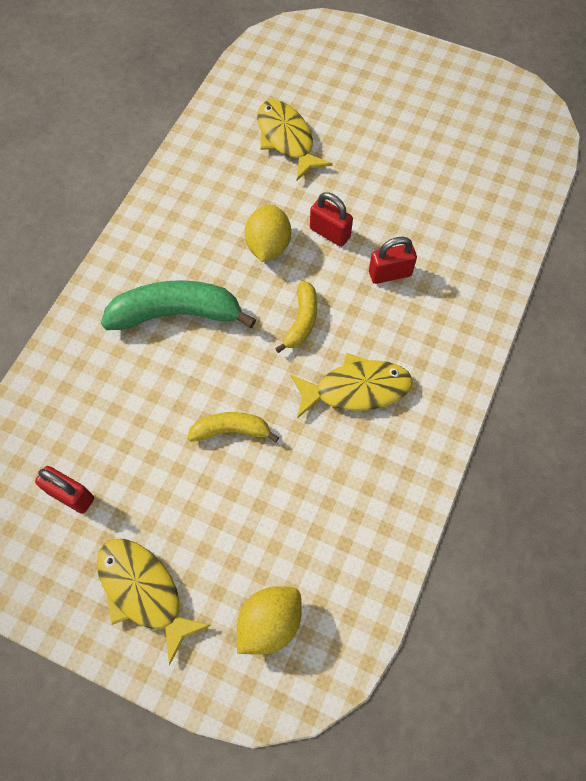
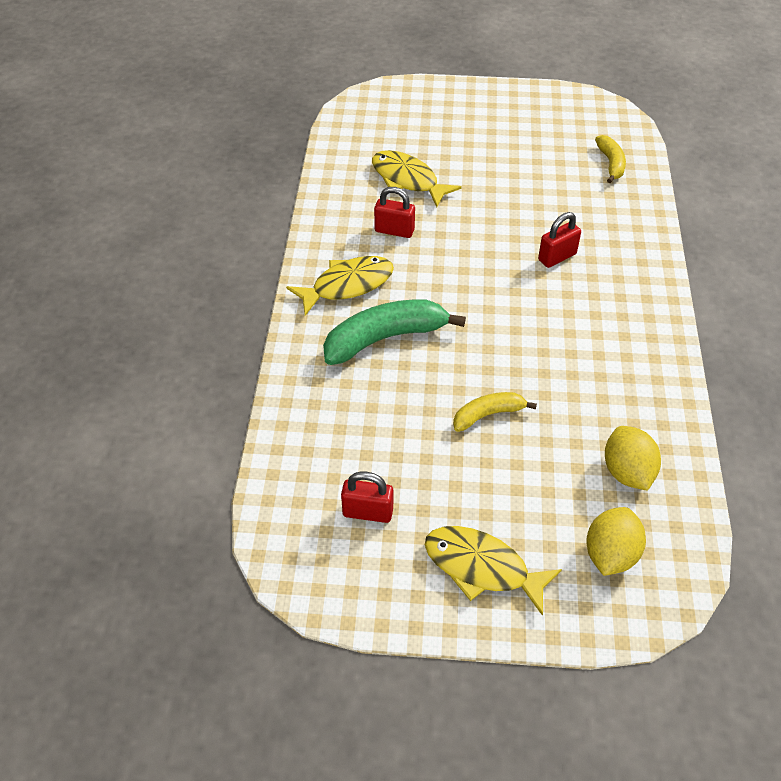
camera: 20 degrees left, 15 degrees down
(268, 246) = (438, 264): yellow lemon -> yellow lemon (627, 472)
(302, 321) = (501, 313): yellow banana -> yellow banana (611, 163)
(330, 233) = (487, 240): red padlock -> red padlock (394, 231)
(356, 389) = (579, 351): yellow fish -> yellow fish (347, 285)

